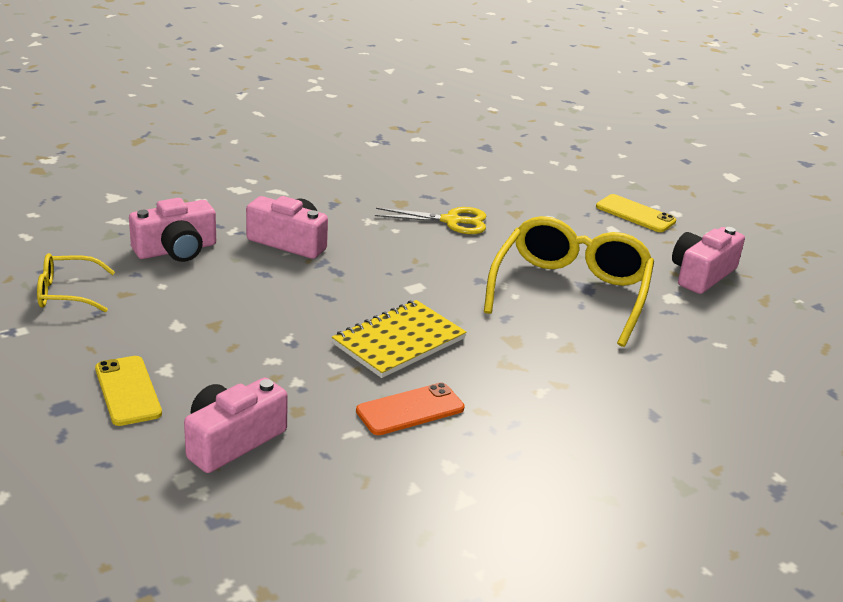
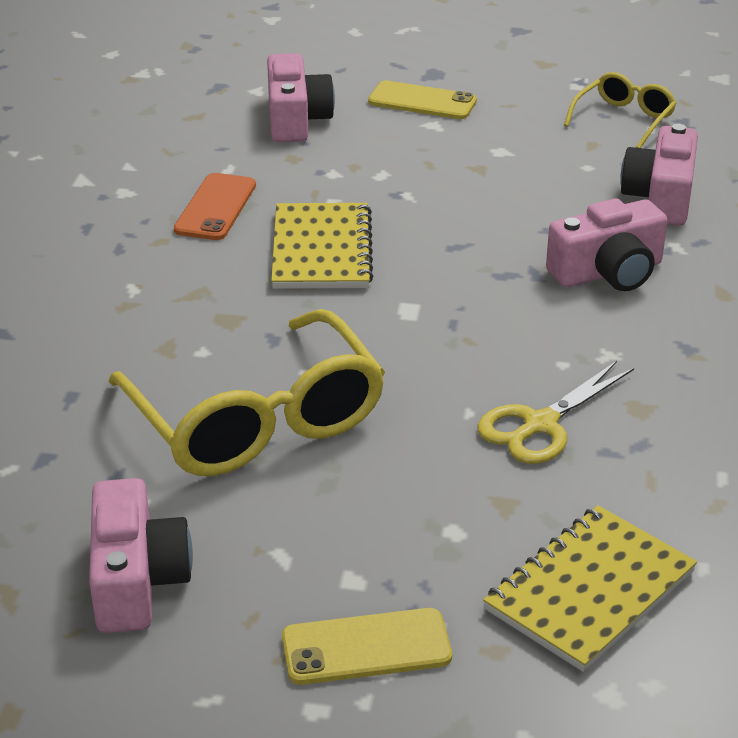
camera: 135 degrees right, 5 degrees up
(531, 183) = (589, 591): none -> yellow notebook

